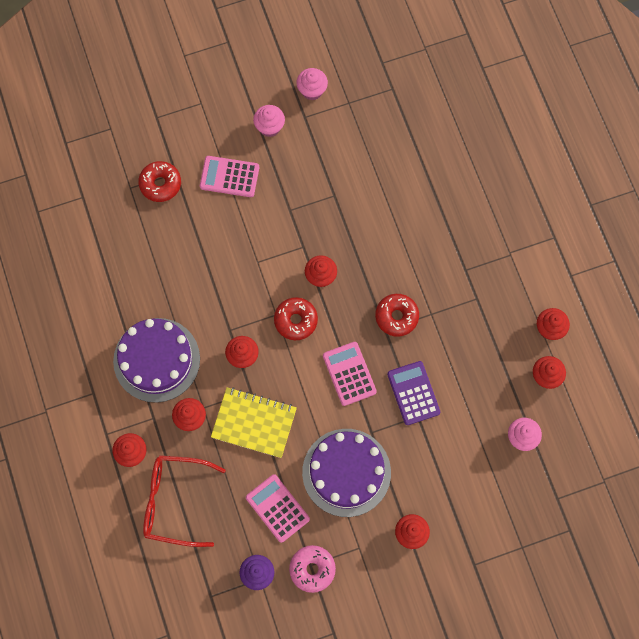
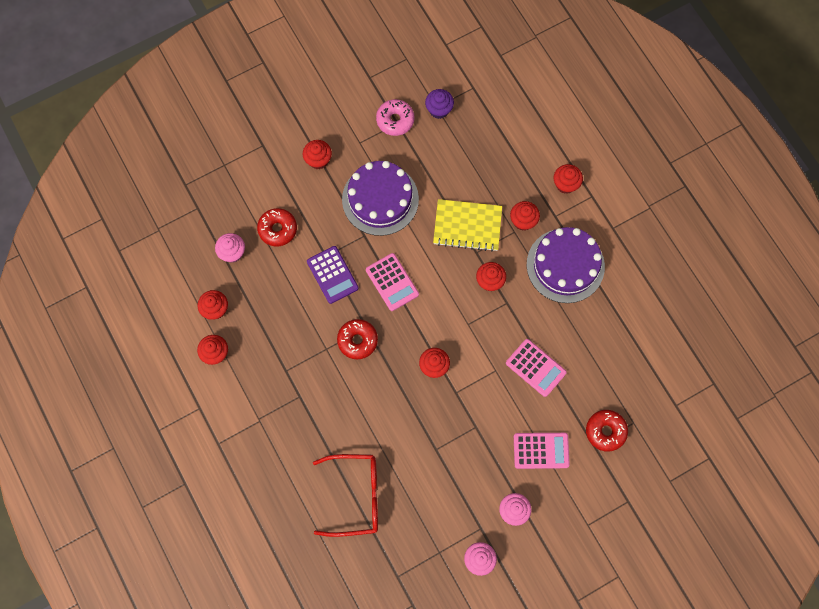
camera: 170 degrees right, 0 degrees up
(175, 501) = (519, 152): red glasses -> red glasses (355, 496)
(277, 508) = (433, 161): pink calculator -> pink calculator (535, 368)
(296, 320) = (449, 321): red donut -> red donut (277, 229)

